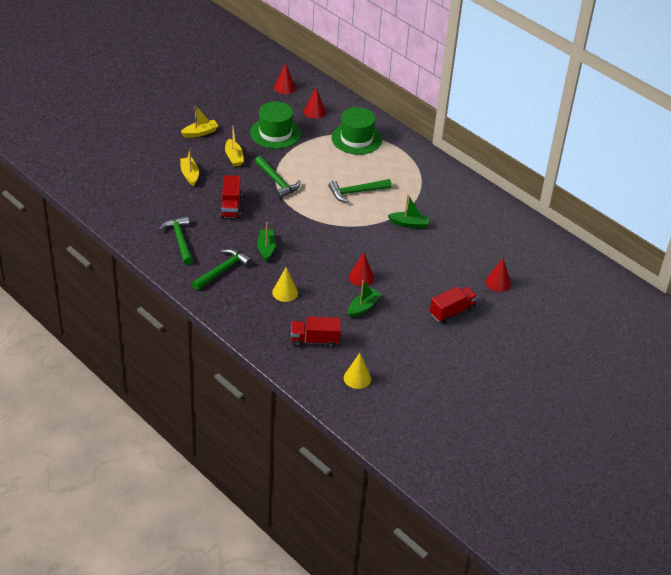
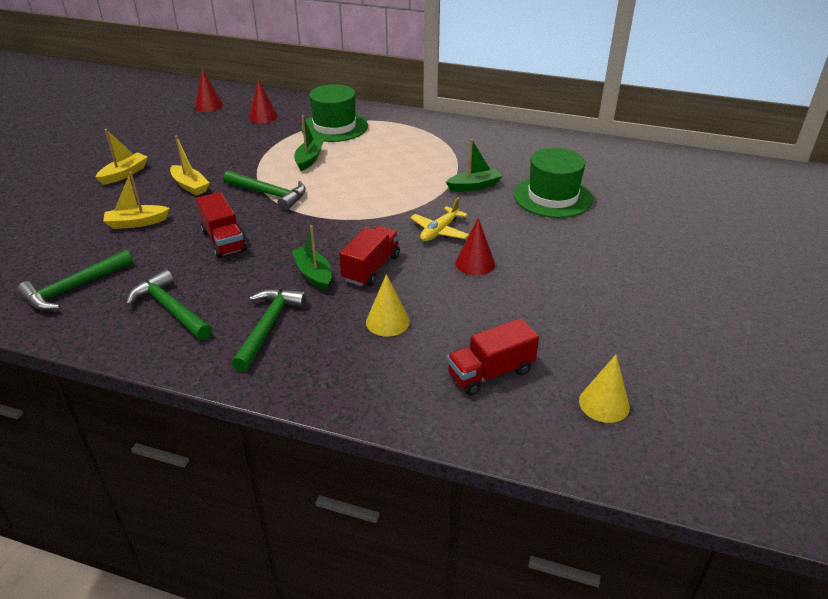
camera: 25 degrees left, 5 degrees down
(189, 175) = (137, 223): yellow boat -> yellow boat turned 60 degrees counterclockwise
(275, 133) = (229, 148): green hat -> green hat (552, 197)
(356, 192) = (380, 175): green hammer -> green hammer (74, 288)
(359, 248) = (439, 231): none -> yellow plane
(363, 307) = (513, 299): green boat -> green boat (309, 159)
(452, 312) = (627, 261): red truck -> red truck (371, 268)
(498, 283) = (639, 211): red cone -> none

